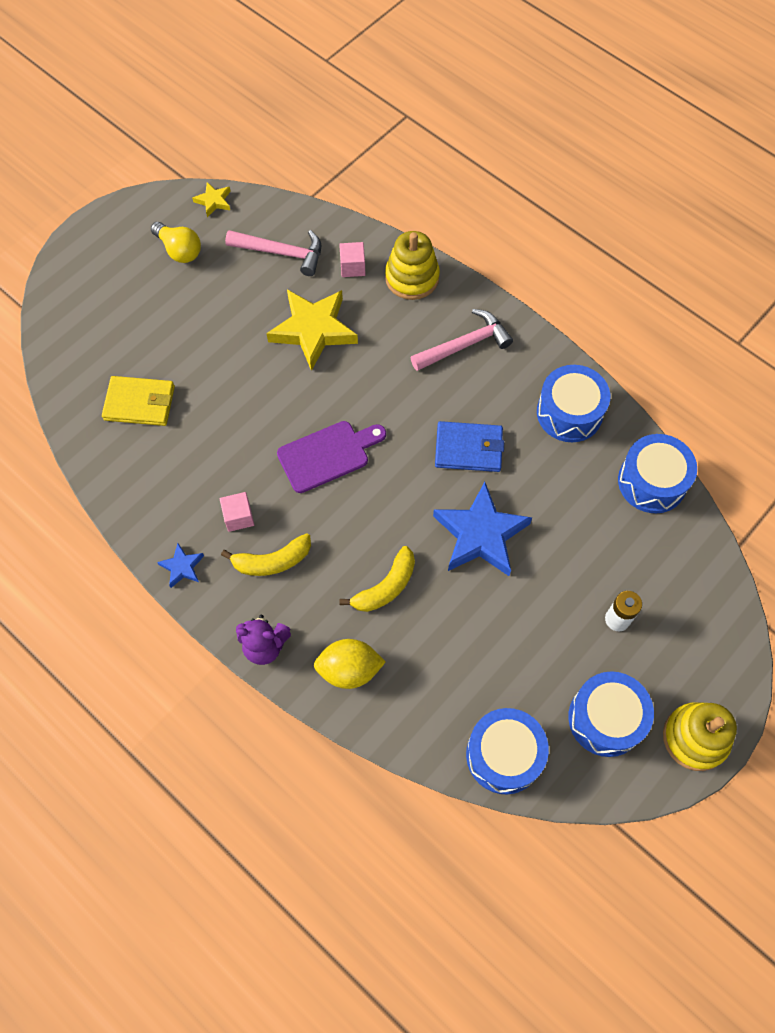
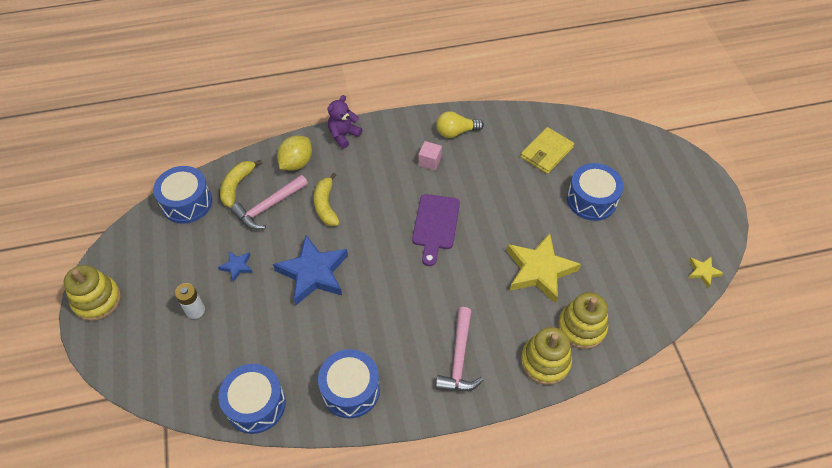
camera: 125 degrees right, 10 degrees down
(179, 250) = (664, 229): yellow light bulb -> yellow light bulb (456, 132)
(182, 567) = (420, 123): blue star -> blue star (237, 266)
(272, 561) = (389, 162): yellow banana -> yellow banana (237, 186)
(282, 253) = (624, 289): pink hammer -> pink hammer (268, 207)
(352, 267) = (581, 327): pink cube -> yellow stacking toy
(469, 449) = (376, 305): blue wallet -> none
(605, 719) = (153, 262): blue drum -> blue drum (591, 200)

